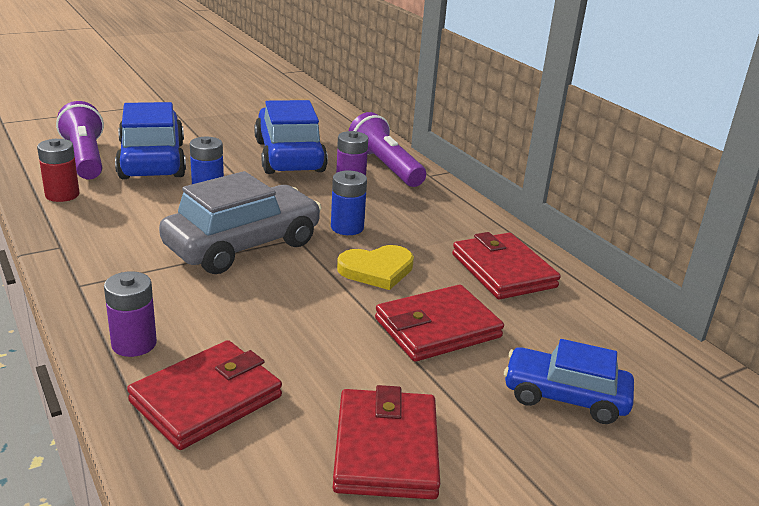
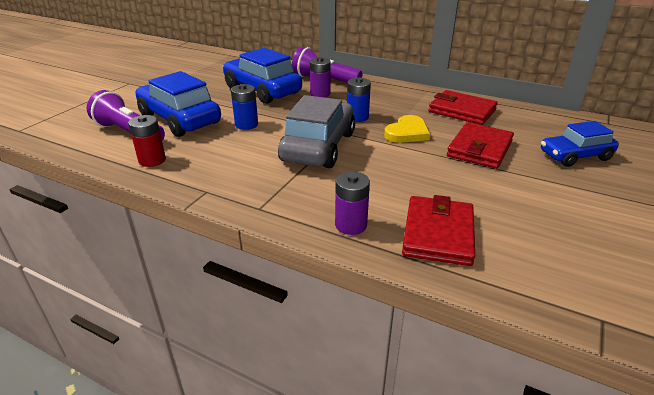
camera: 30 degrees left, 5 degrees up
(386, 449) = (552, 214): red wallet -> none

